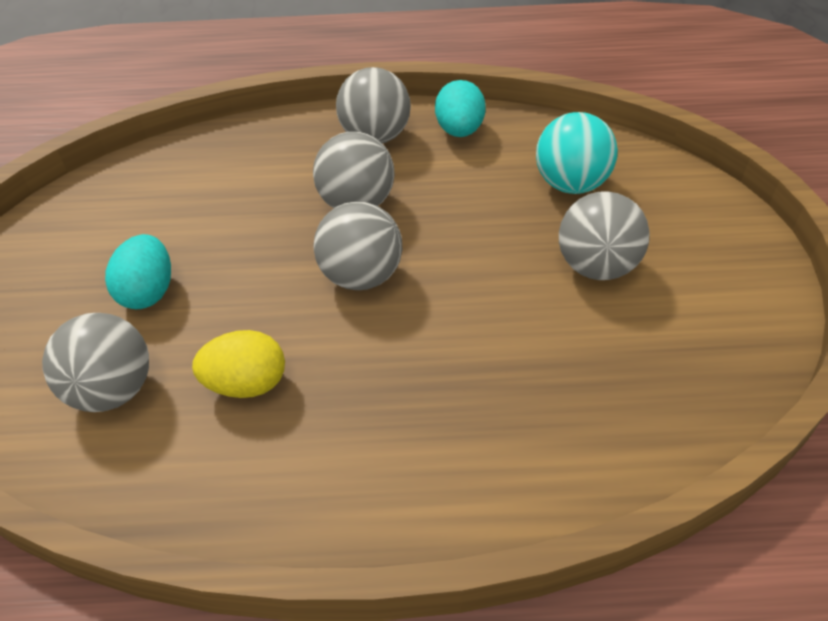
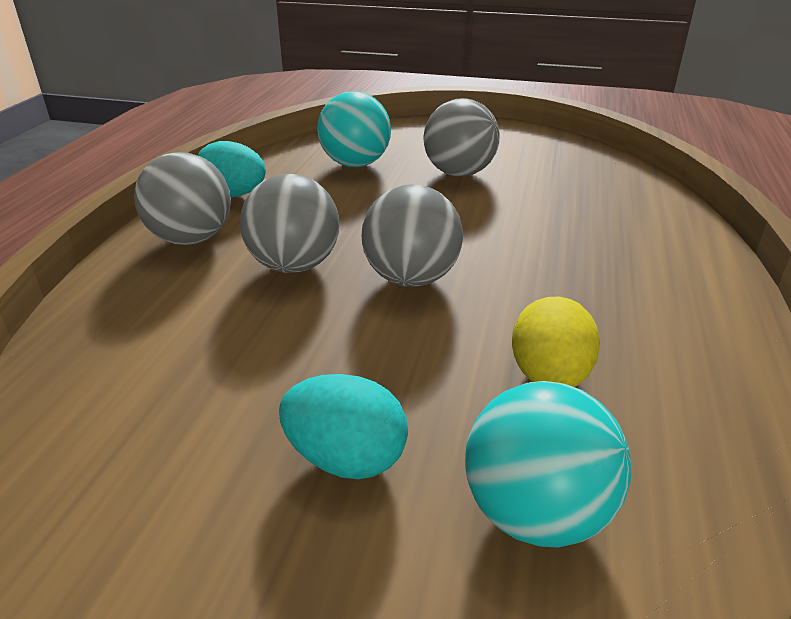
camera: 75 degrees left, 15 degrees down
(112, 390) = (535, 513): grey ball -> turquoise ball

